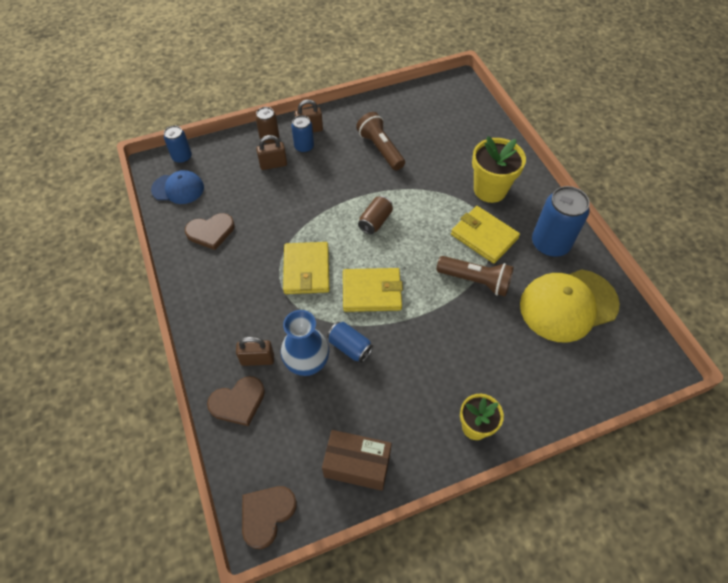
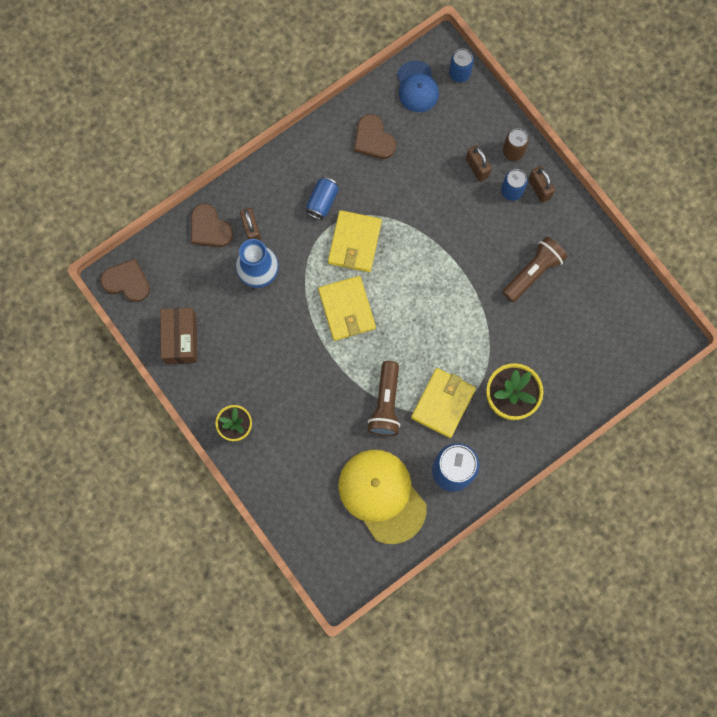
camera: 75 degrees right, 20 degrees up
(306, 270) = (354, 242): yellow wallet -> yellow wallet turned 60 degrees counterclockwise
(350, 347) = (284, 305): blue can -> blue can (322, 201)
(375, 221) = (431, 291): brown can -> none

